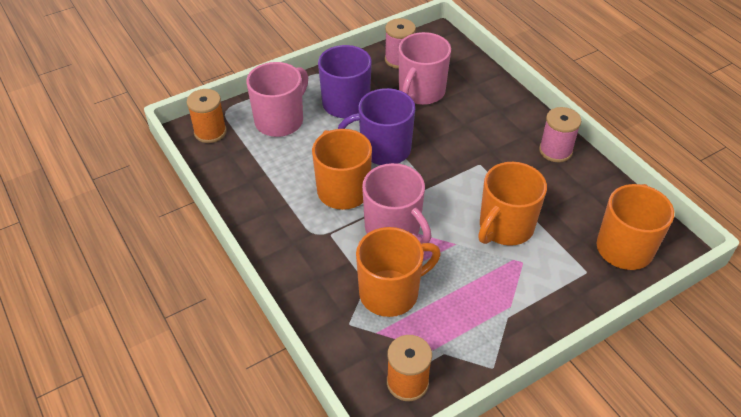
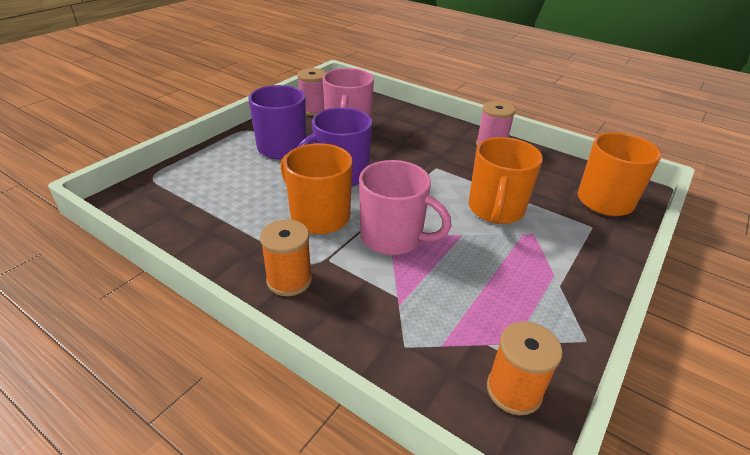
camera: 25 degrees left, 10 degrees down
(210, 132) = (141, 198): orange spool -> orange spool (289, 280)
(280, 121) = (219, 173): pink mug -> none
(390, 293) = (429, 298): orange mug -> none

